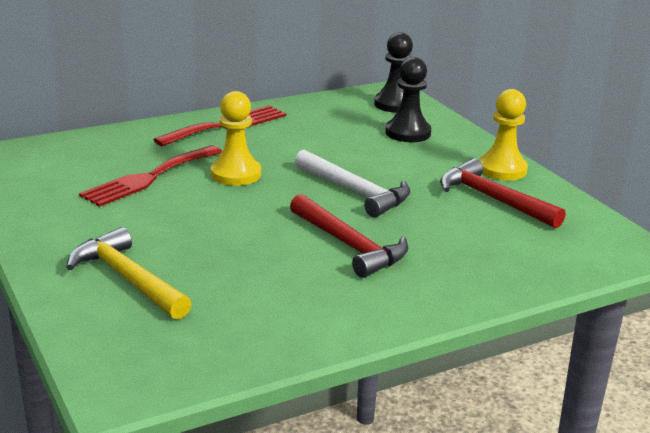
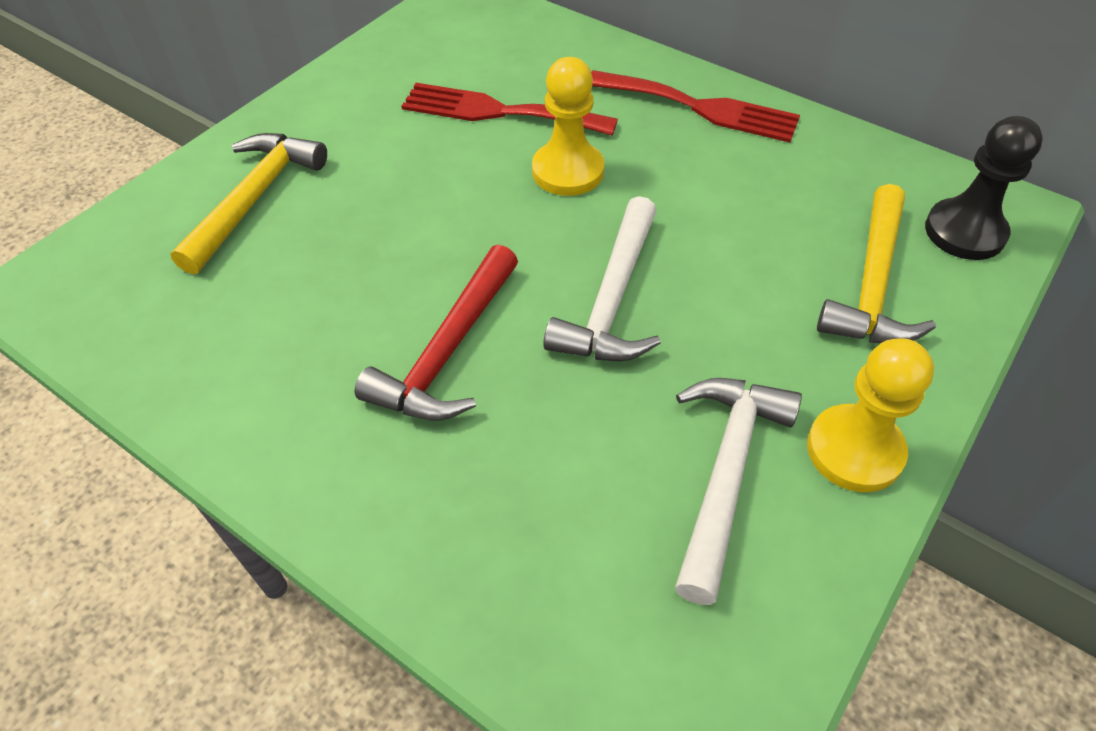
camera: 65 degrees right, 25 degrees up
(408, 133) = (871, 284): black pawn -> yellow hammer
(493, 199) = (726, 473): red hammer -> white hammer

